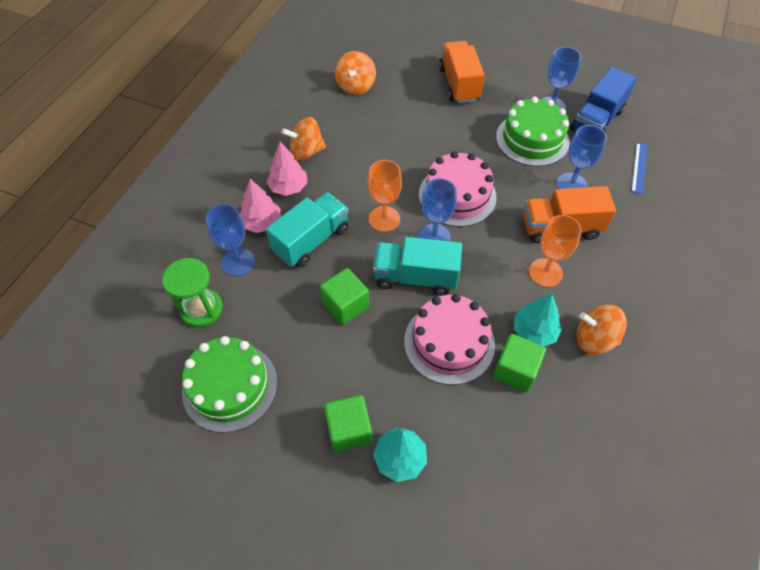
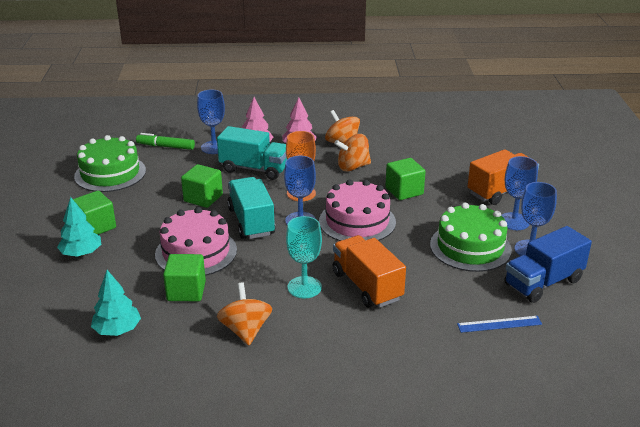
camera: 65 degrees right, 25 degrees down
(201, 309) = (165, 146): green hourglass -> green marker
(356, 86) = (439, 144): orange spinning top -> orange spinning top (353, 167)
(423, 143) = (404, 191): none -> green cube
(534, 331) = (233, 293): turquoise tree -> turquoise tree (117, 330)
(545, 272) = (304, 287): orange goblet -> turquoise goblet
(571, 184) = (430, 282): blue goblet -> blue goblet (514, 221)
(597, 120) = (543, 282): blue truck -> blue truck turned 45 degrees counterclockwise

